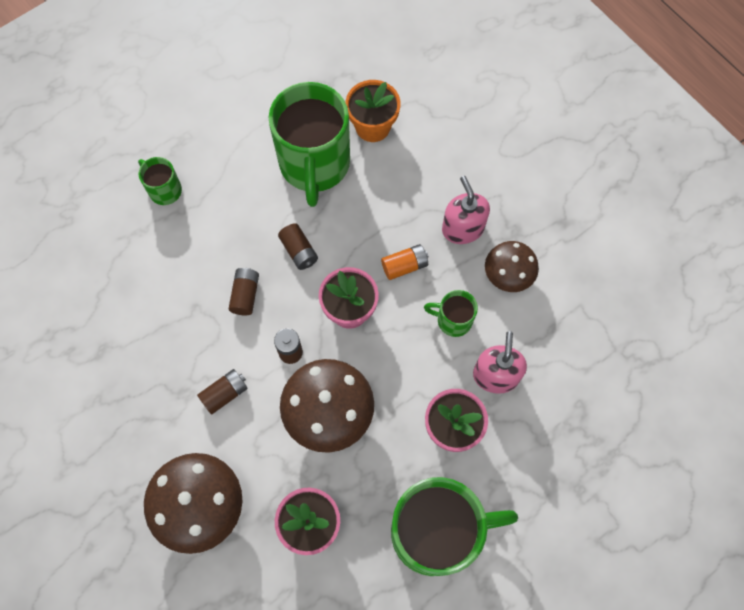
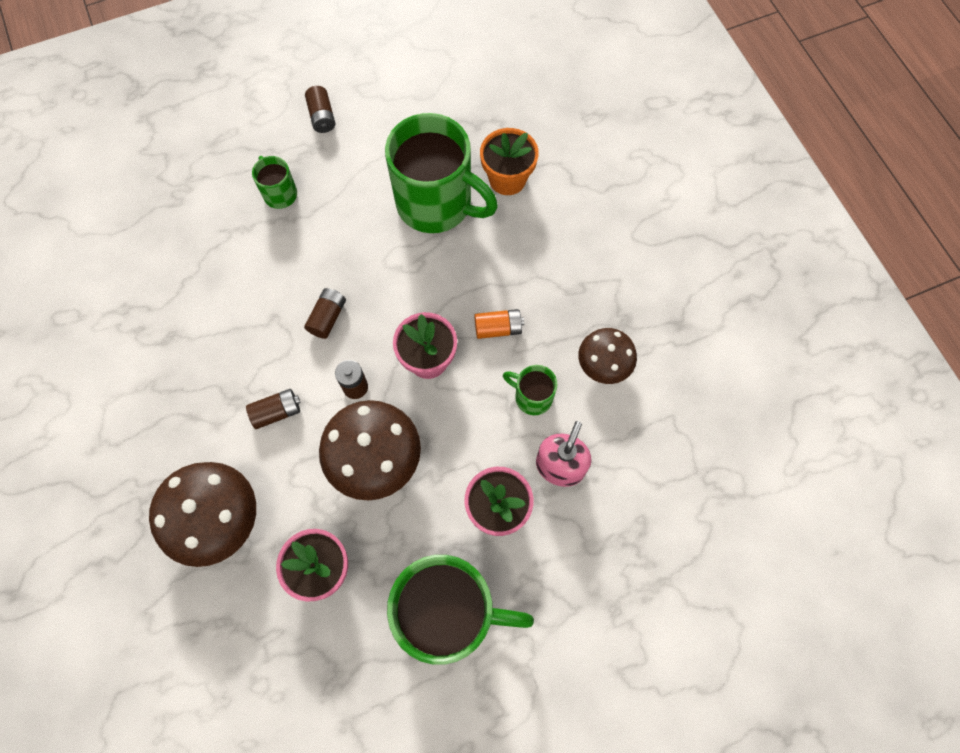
camera: 15 degrees right, 0 degrees up
(299, 251) = (395, 287): brown battery -> brown battery (322, 117)
(314, 165) = (436, 204): green mug -> green mug turned 75 degrees counterclockwise
(462, 228) = (570, 305): pink soap dispenser -> none

